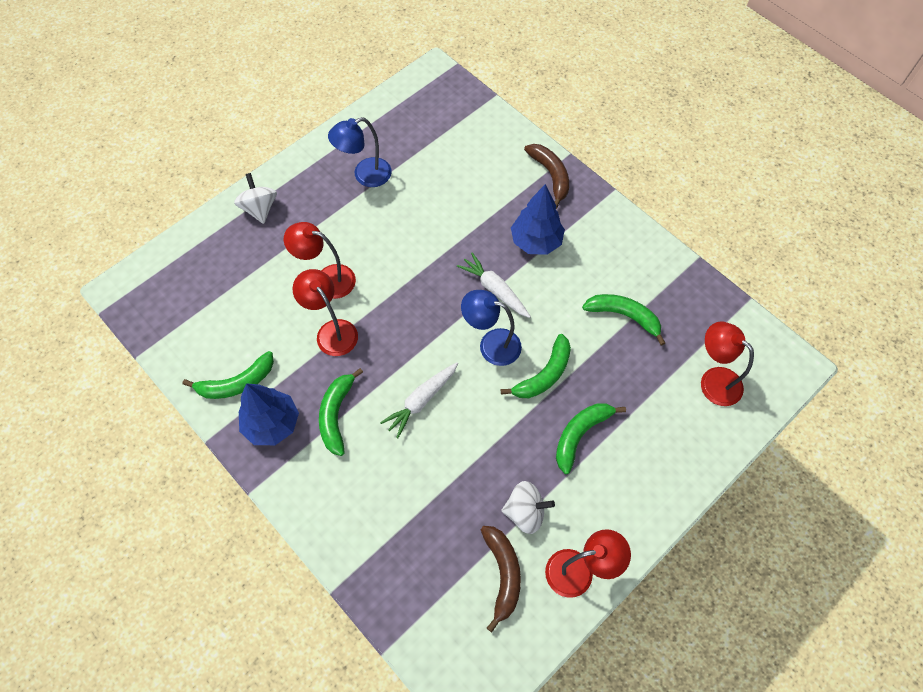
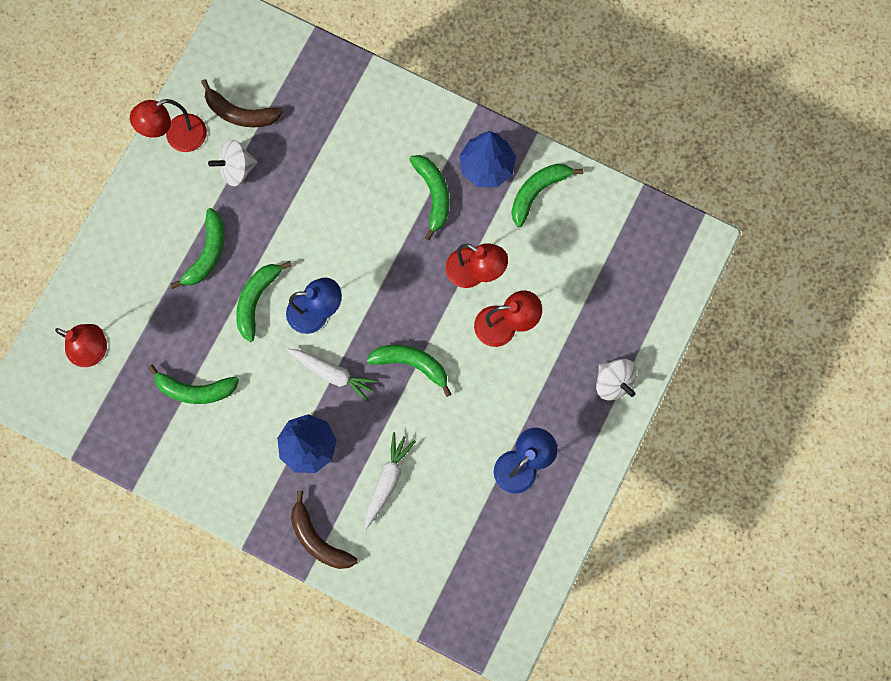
camera: 160 degrees right, 15 degrees up
(421, 401) = (362, 234): white carrot -> white carrot (387, 480)
(422, 275) = (412, 364): none -> green banana
(503, 575) = (240, 113): brown banana -> brown banana turned 45 degrees counterclockwise

